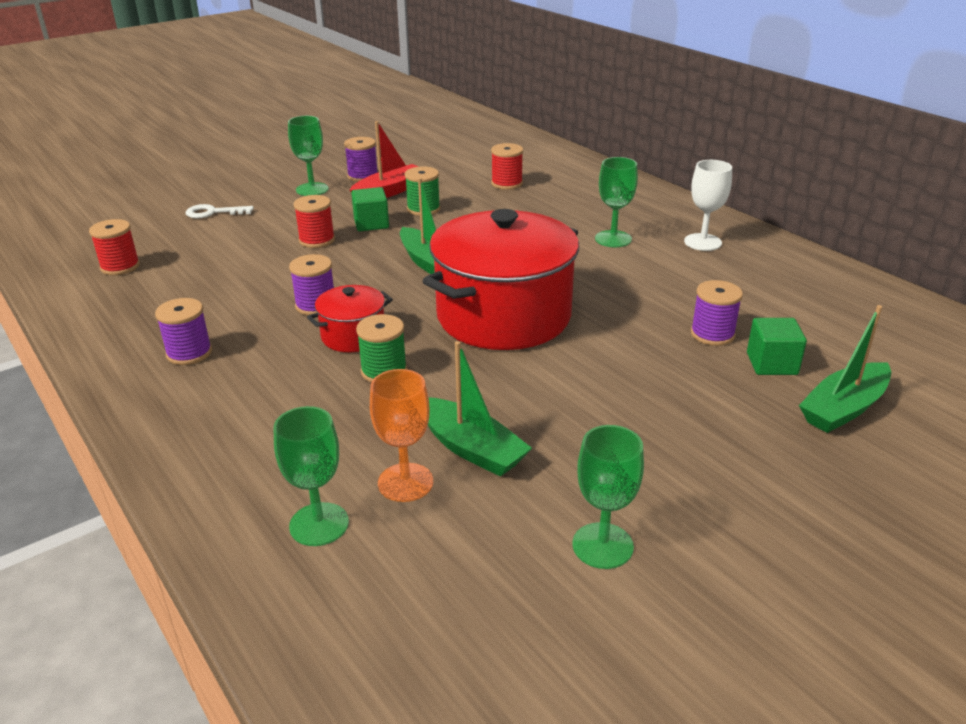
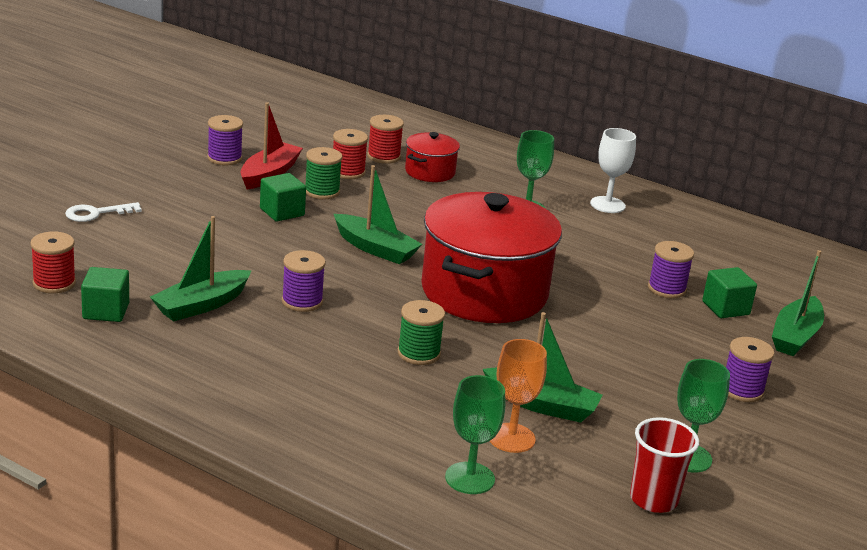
camera: 25 degrees left, 5 degrees down
(136, 295) = (106, 311): none -> green cube
(189, 353) = (221, 360): purple spool -> purple spool (742, 390)
(222, 299) = (201, 305): none -> green boat
(312, 189) = (182, 178): green goblet -> none
(317, 240) = (241, 235): red spool -> red spool (348, 172)
(353, 336) = (364, 326): red pot -> red pot (430, 172)
(518, 596) = (653, 499): none -> red cup

